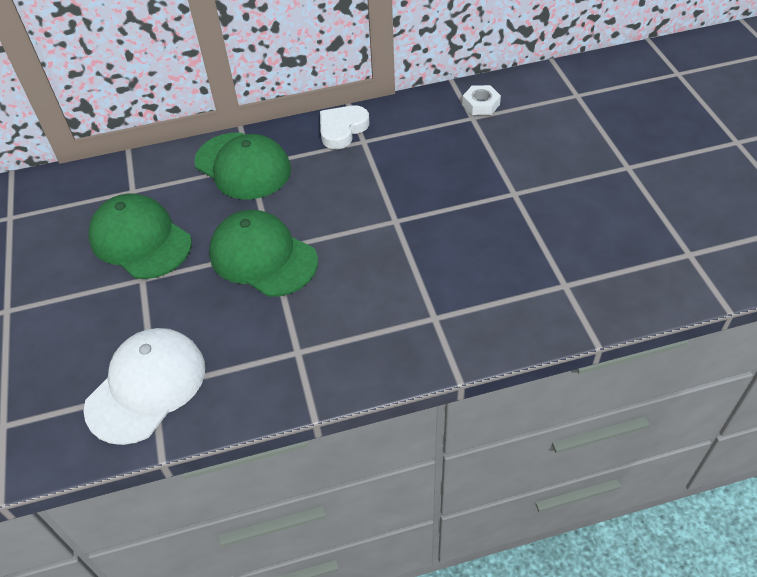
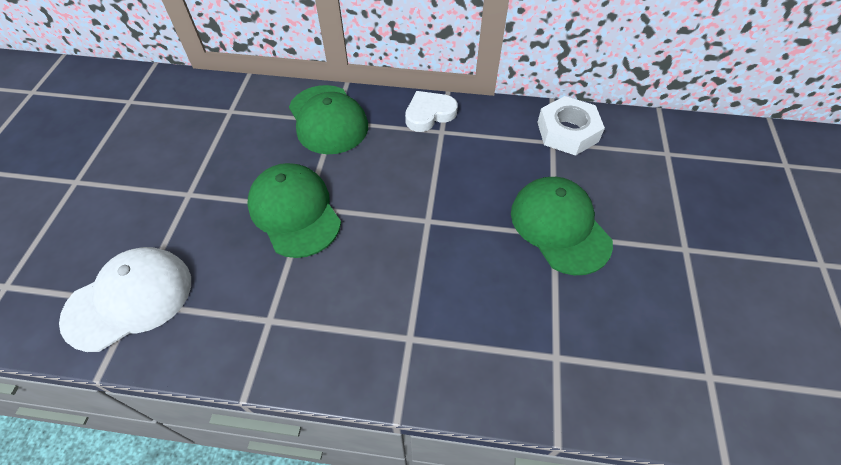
camera: 20 degrees right, 5 degrees up
(140, 240) = (209, 158): green cap -> green cap (559, 227)
(481, 104) = (567, 132): white nut -> white nut, size x1.70

